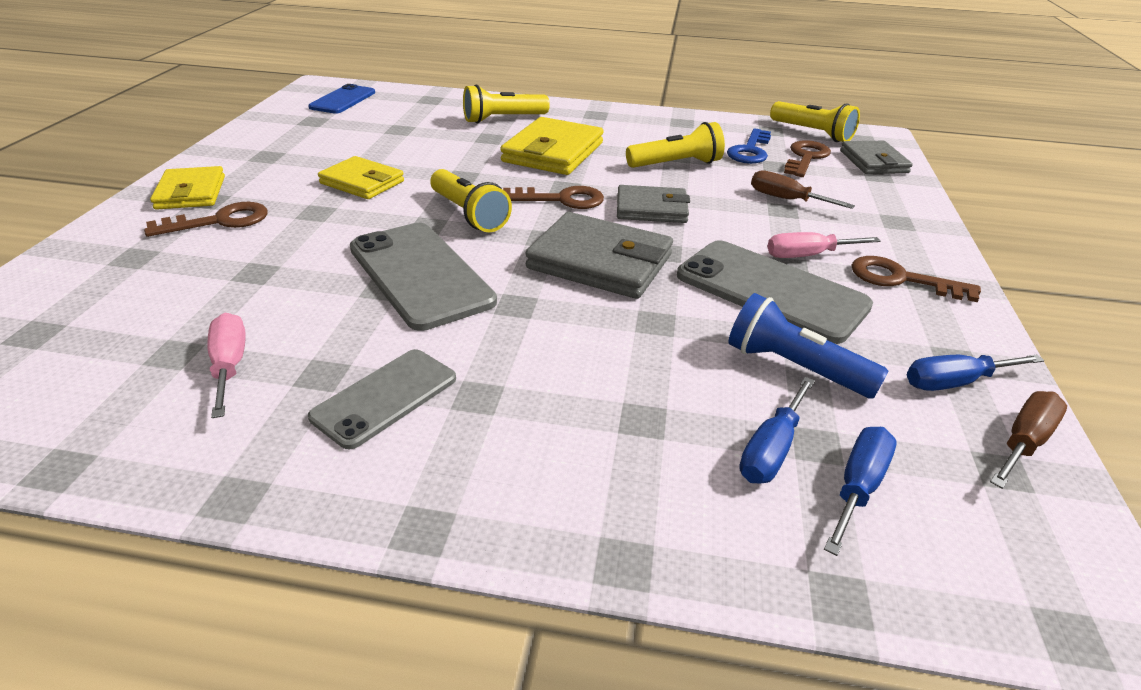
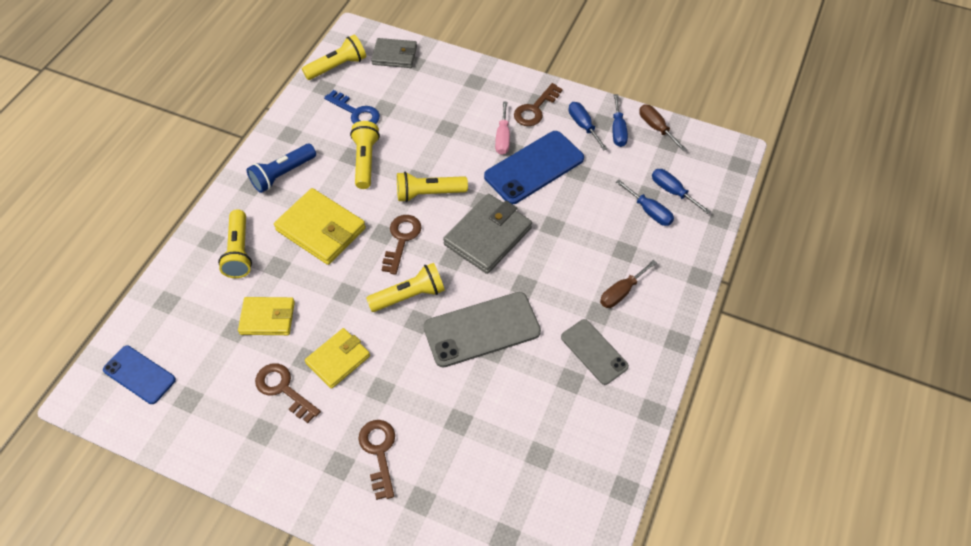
camera: 75 degrees left, 20 degrees up
(191, 193) = (322, 480): yellow wallet -> yellow wallet (267, 318)
(230, 365) = (556, 424): pink screwdriver -> none
(651, 209) = (428, 193): grey wallet -> yellow flashlight
(771, 291) = (534, 167): grey phone -> blue phone
(786, 199) = (434, 121): brown screwdriver -> brown screwdriver (621, 292)
(794, 367) = (598, 183): blue flashlight -> blue flashlight (282, 174)
(806, 158) = (377, 87): brown key -> brown key (283, 389)
(919, 336) = (583, 126): none -> blue screwdriver

